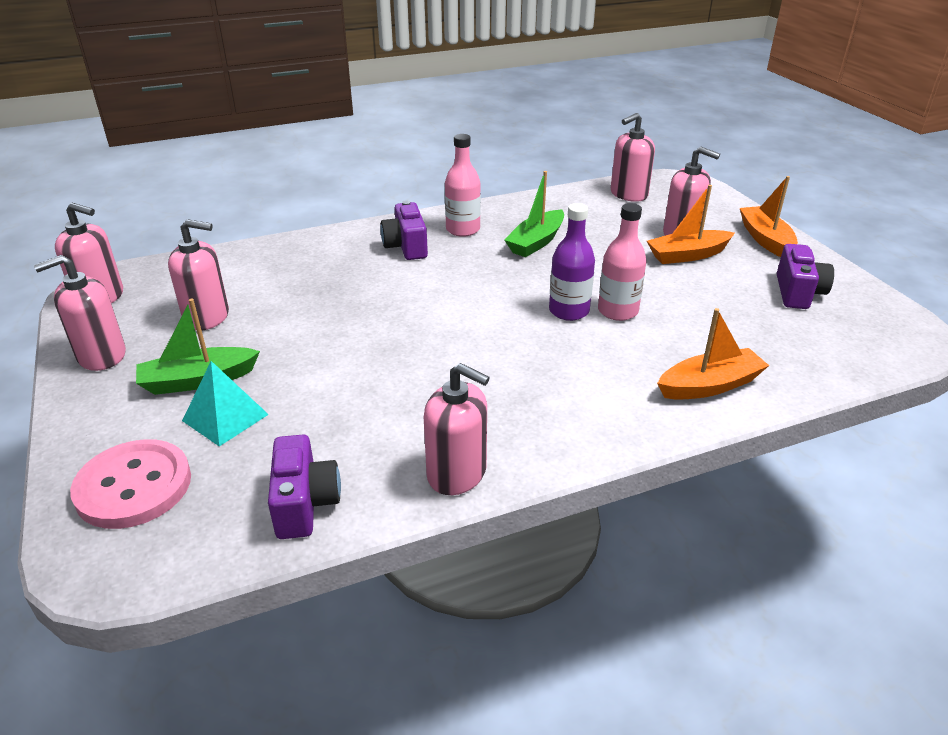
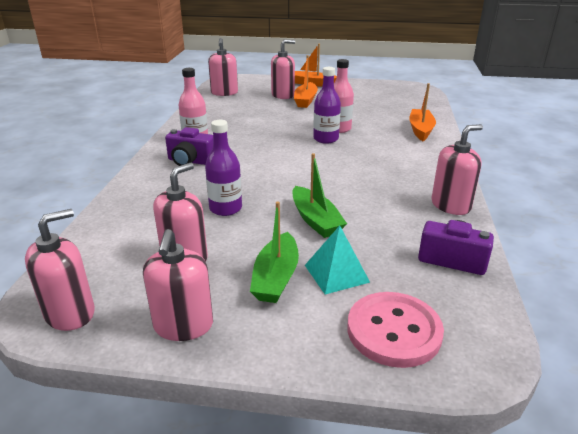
camera: 60 degrees left, 5 degrees down
(316, 305) = (225, 208): none -> purple bottle
(536, 242) = (242, 126): green boat -> green boat (315, 220)
(798, 293) = (364, 93): purple camera -> none

